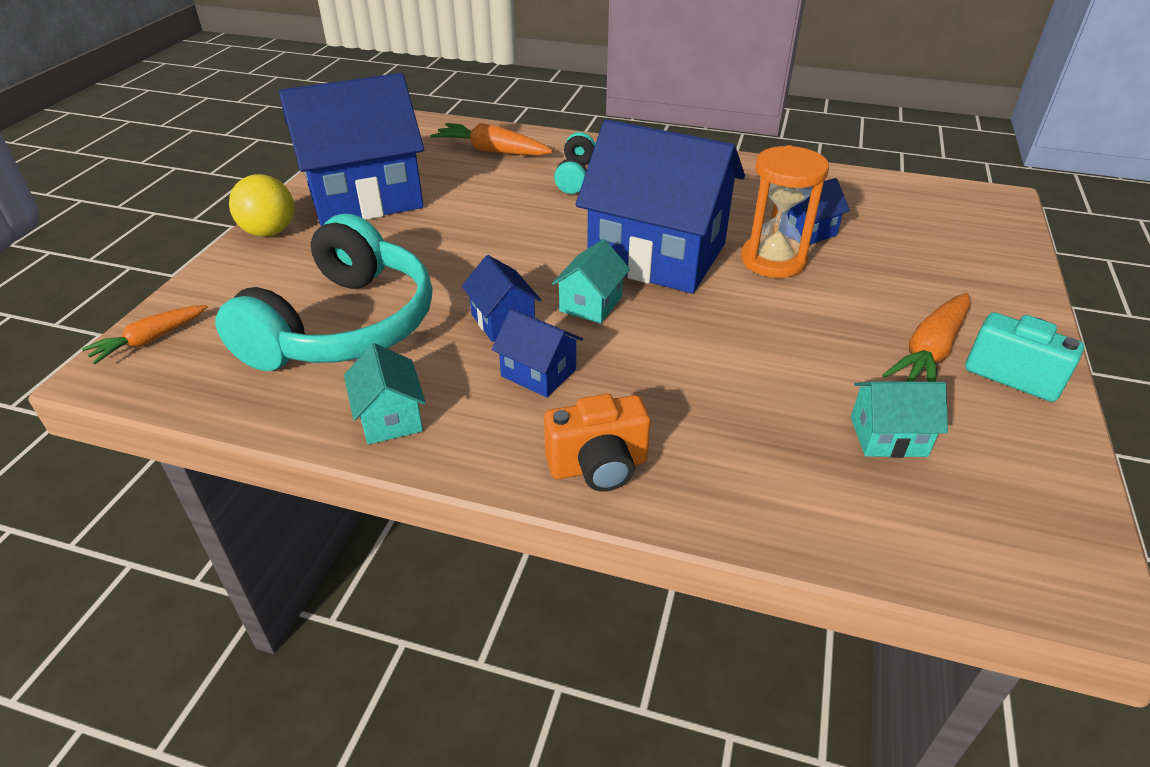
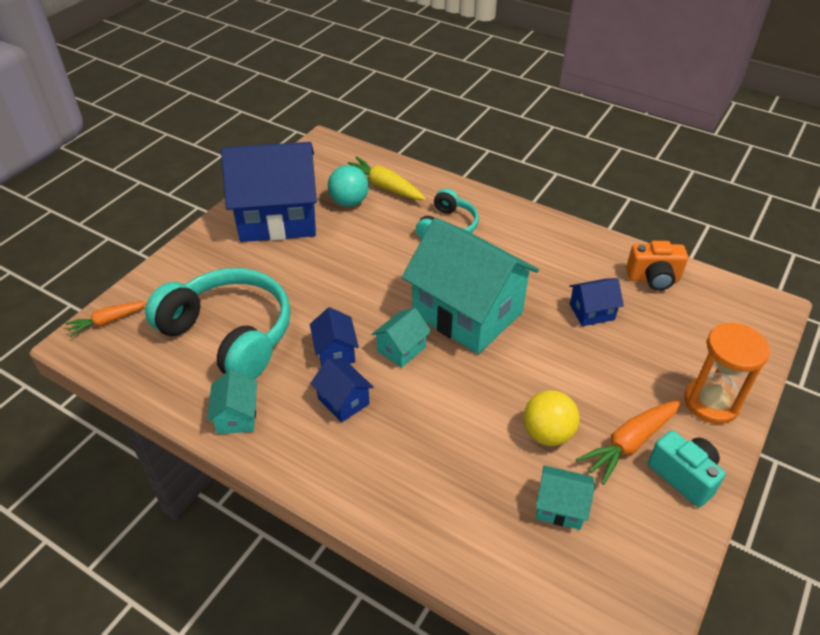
camera: 15 degrees right, 5 degrees up
(269, 232) = (204, 240): yellow ball -> yellow ball (547, 433)
(344, 326) = (230, 334): turquoise headphones -> turquoise headphones turned 90 degrees counterclockwise
(453, 170) = (349, 202): none -> turquoise ball
(492, 151) = (384, 187): orange carrot -> yellow carrot
(598, 466) = (354, 484): orange camera -> orange camera (653, 278)
(657, 255) = (467, 313): blue house -> turquoise house
(773, 260) = (553, 335): orange hourglass -> orange hourglass (711, 402)

